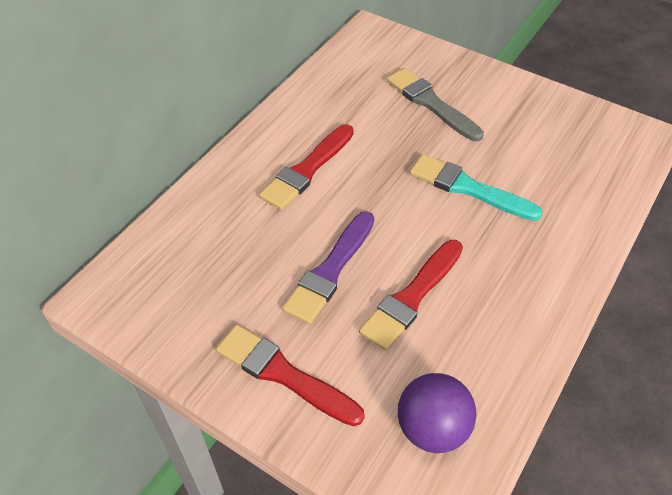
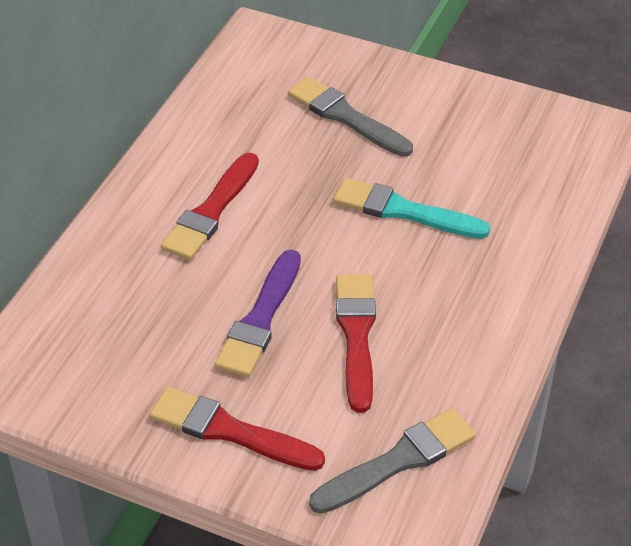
camera: 10 degrees left, 5 degrees down
(411, 297) = (356, 335): red brush -> red brush turned 150 degrees clockwise
(432, 428) = (398, 461): purple ball -> grey brush

